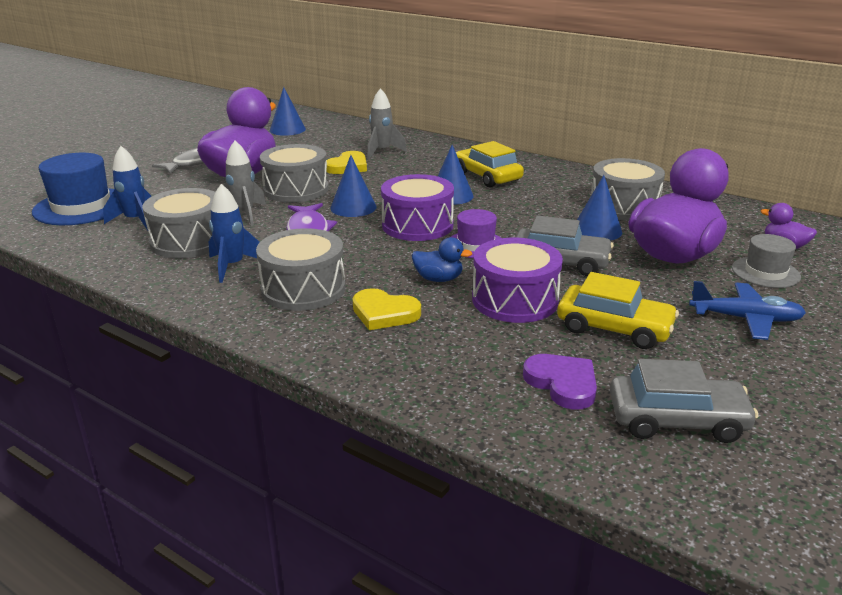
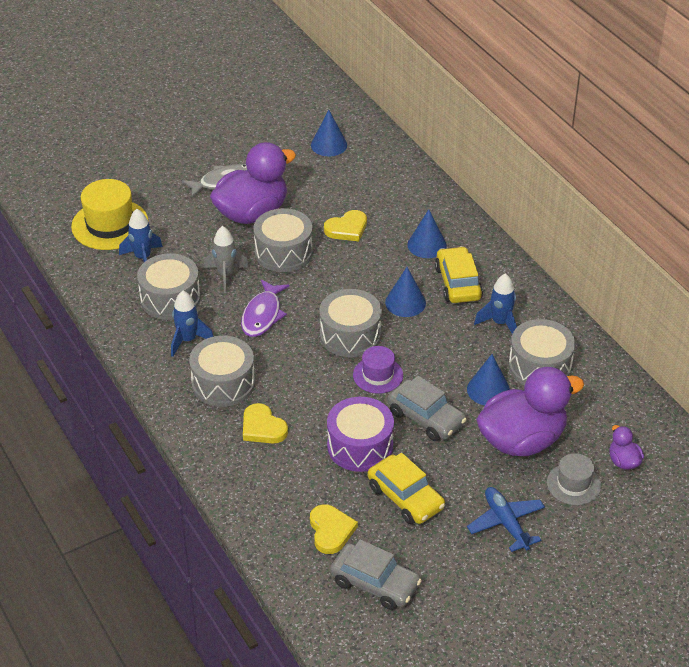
camera: 25 degrees right, 15 degrees up
(81, 207) = (110, 225): blue hat -> yellow hat
(353, 207) = (315, 293): blue cone -> blue cone (427, 245)
(382, 151) = (392, 212): grey rocket -> none
(417, 225) = (350, 335): purple drum -> grey drum
(438, 279) = (322, 405): blue duck -> none
(554, 190) = (500, 323): none -> blue rocket
(562, 383) = (331, 531): purple heart -> yellow heart
(746, 319) = (506, 523): blue plane -> blue plane turned 150 degrees counterclockwise

